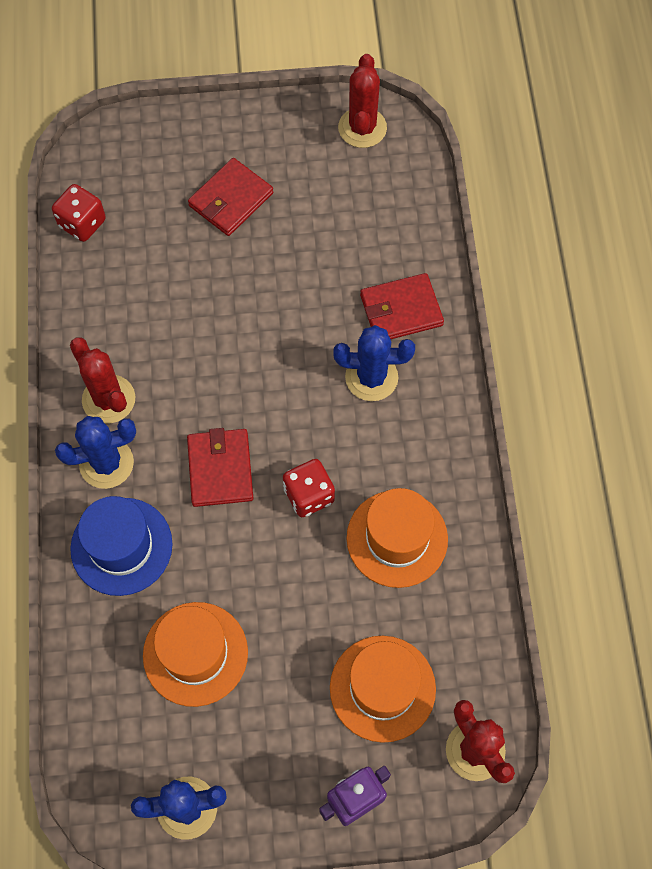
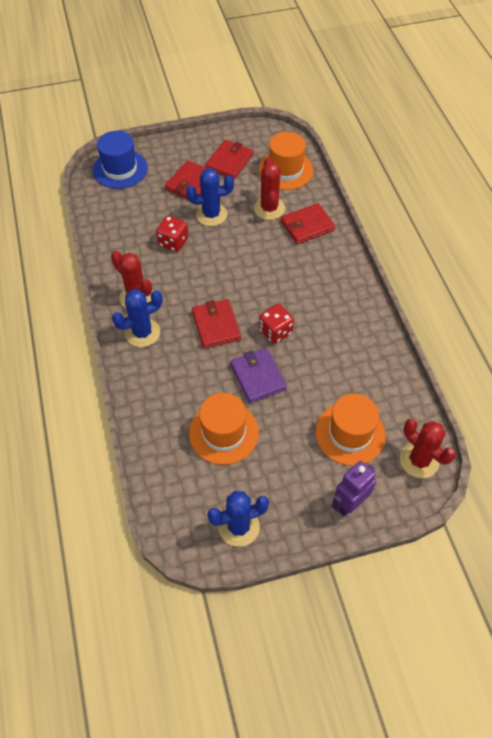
camera: 10 degrees left, 10 degrees down
(82, 223) = (101, 207): red dice -> red dice (173, 242)
(121, 546) = (162, 378): blue hat -> blue hat (120, 169)
(265, 569) = (258, 377): none -> purple wallet
(302, 167) = (229, 162): none -> red wallet
(362, 128) = (260, 138): red cactus -> red cactus (269, 208)
(371, 377) = (298, 263): blue cactus -> blue cactus (211, 214)
(397, 538) = (337, 347): orange hat -> orange hat (285, 170)

